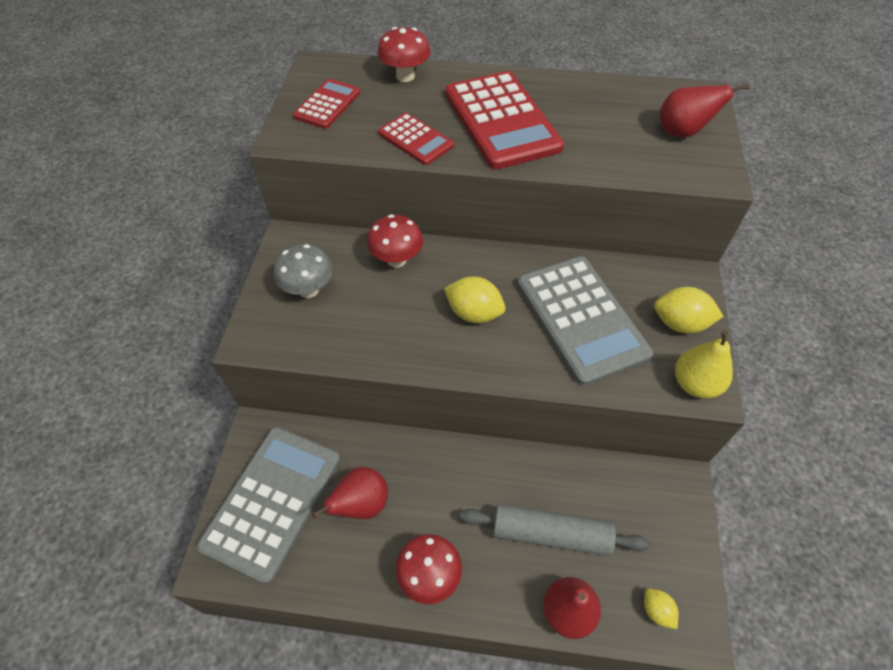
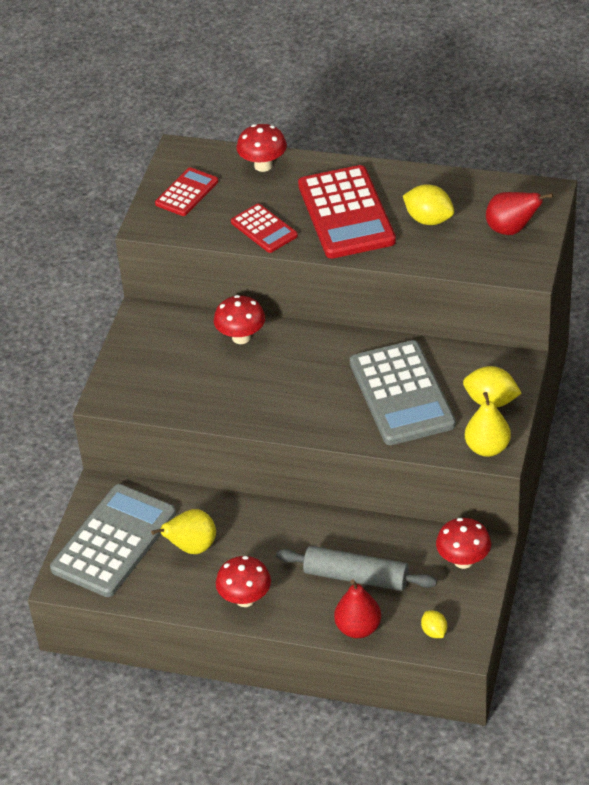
camera: 10 degrees right, 10 degrees down
(308, 290) = (158, 360): grey mushroom -> none
(361, 504) = (192, 547): red pear -> yellow pear
(474, 313) = (305, 385): yellow lemon -> yellow lemon (428, 219)
(662, 503) = (463, 560): none -> red mushroom

